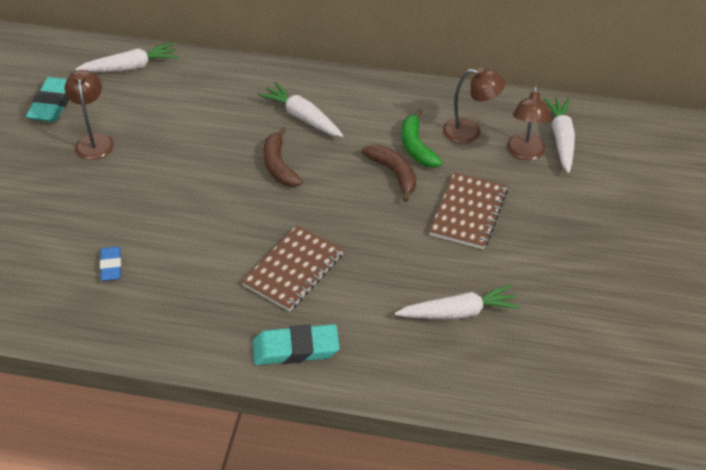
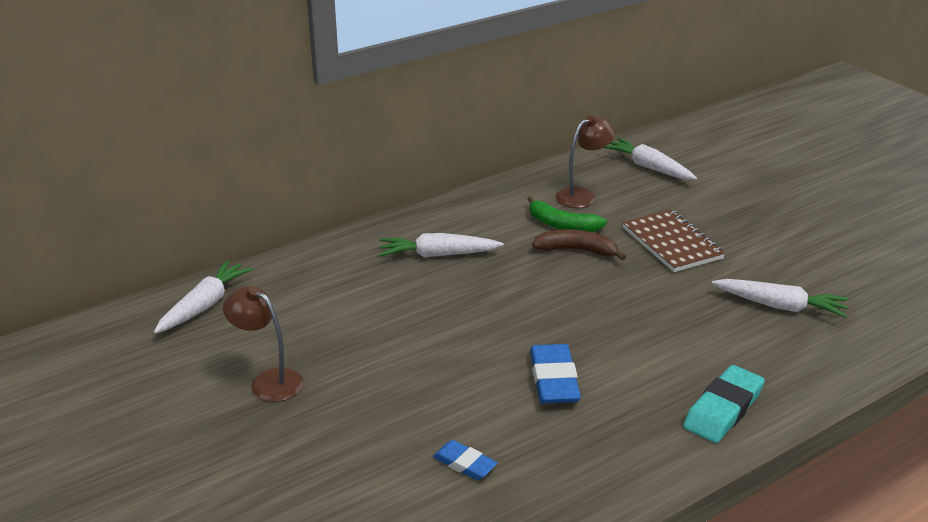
camera: 45 degrees left, 15 degrees down
(53, 104) = (166, 378): turquoise eraser -> none
(233, 253) = (554, 379): none -> blue eraser
(279, 166) = (479, 297): brown banana -> none
(293, 270) = (622, 359): brown notebook -> none
(458, 312) = (780, 306): white carrot -> white carrot turned 75 degrees clockwise
(525, 153) = (641, 188): brown lamp -> none

